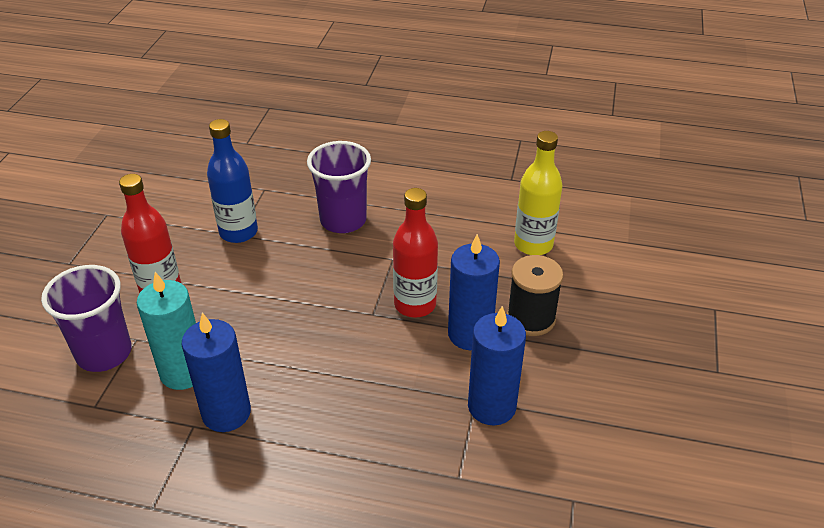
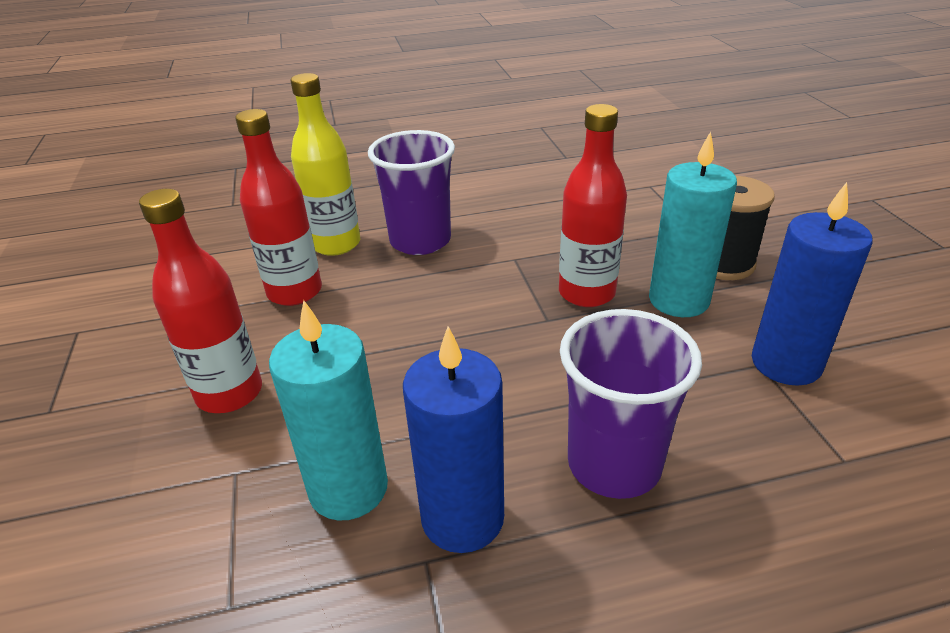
camera: 25 degrees left, 5 degrees down
(104, 353) = (192, 514): purple cup -> purple cup (614, 464)
(238, 232) = (294, 292): blue bottle -> red bottle
(470, 334) = (678, 300): blue candle -> turquoise candle
(533, 244) = (649, 201): yellow bottle -> yellow bottle (336, 244)

